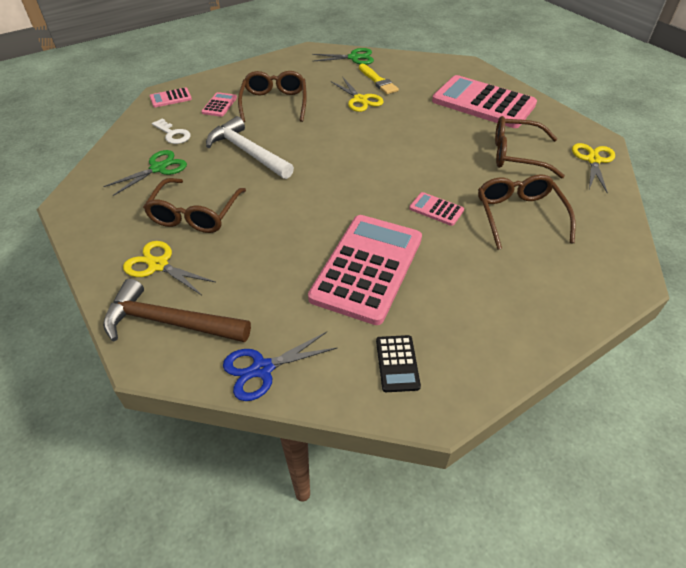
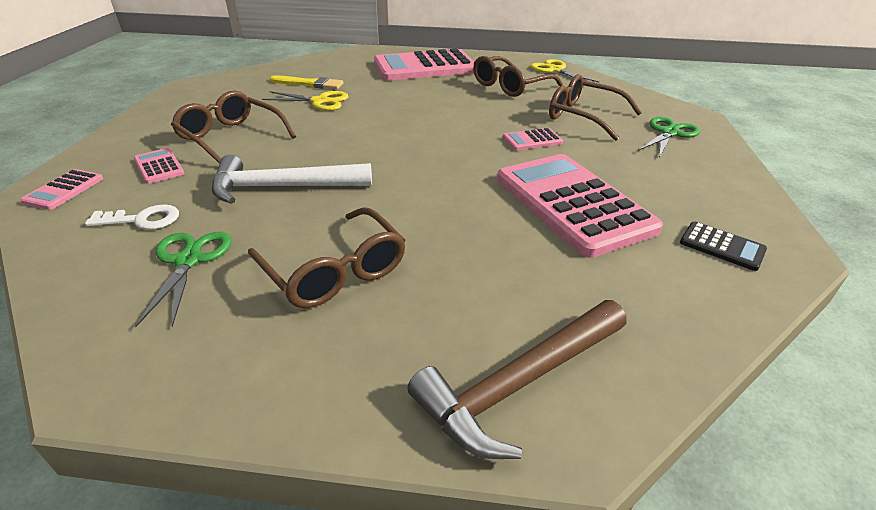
camera: 50 degrees left, 10 degrees down
(158, 265) = (391, 346): yellow scissors -> none
(262, 369) = (671, 336): blue scissors -> none
(354, 58) = (250, 76): green scissors -> green scissors (669, 133)

